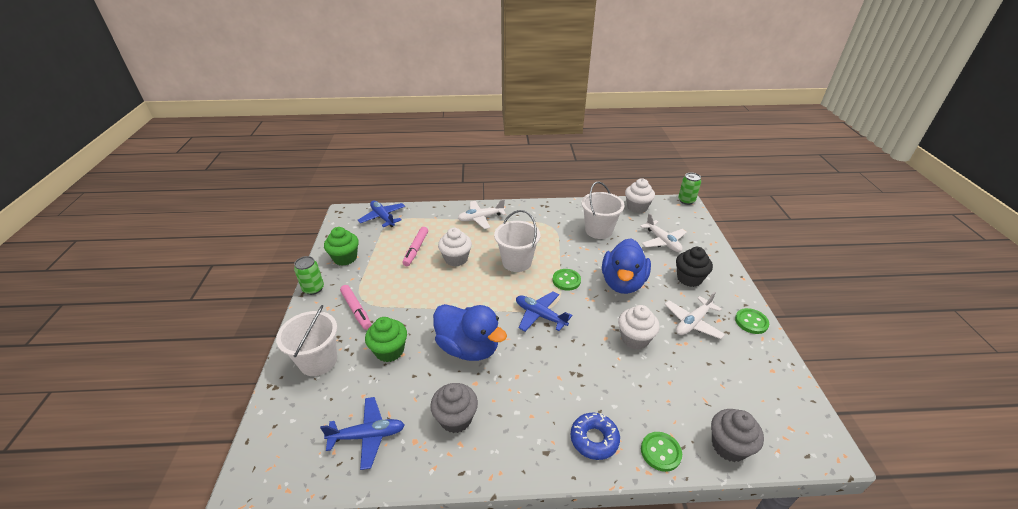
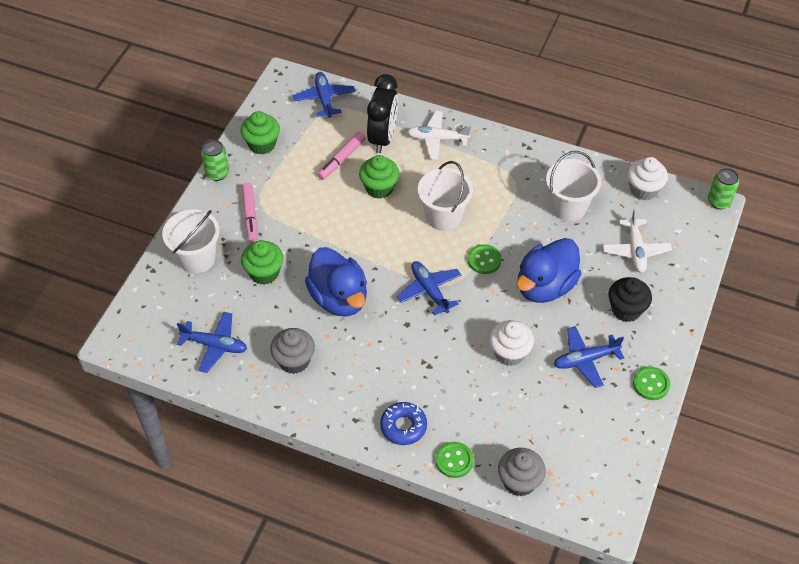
camera: 25 degrees right, 15 degrees up
(440, 228) = (383, 138): none -> black clock
(456, 259) = (379, 188): white cupcake -> green cupcake
(692, 322) = (585, 360): white plane -> blue plane

